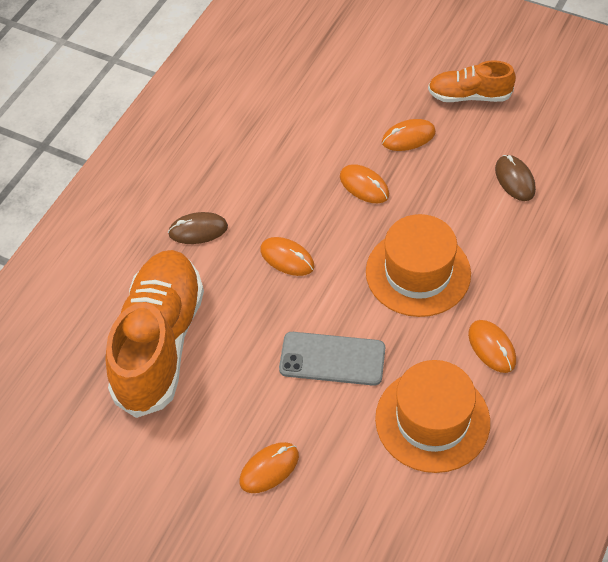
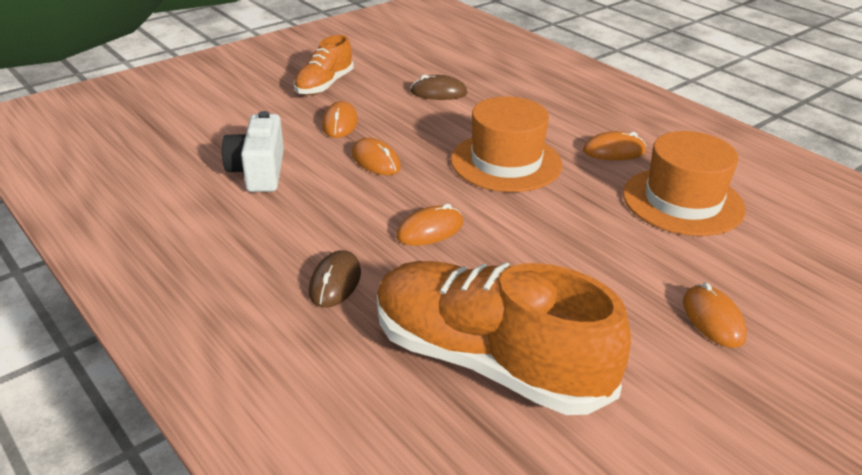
camera: 70 degrees left, 20 degrees down
(304, 125) = (259, 172): none -> white camera
(332, 359) = (583, 237): grey phone -> none
(364, 186) = (375, 161): orange mouse -> orange mouse turned 75 degrees clockwise

